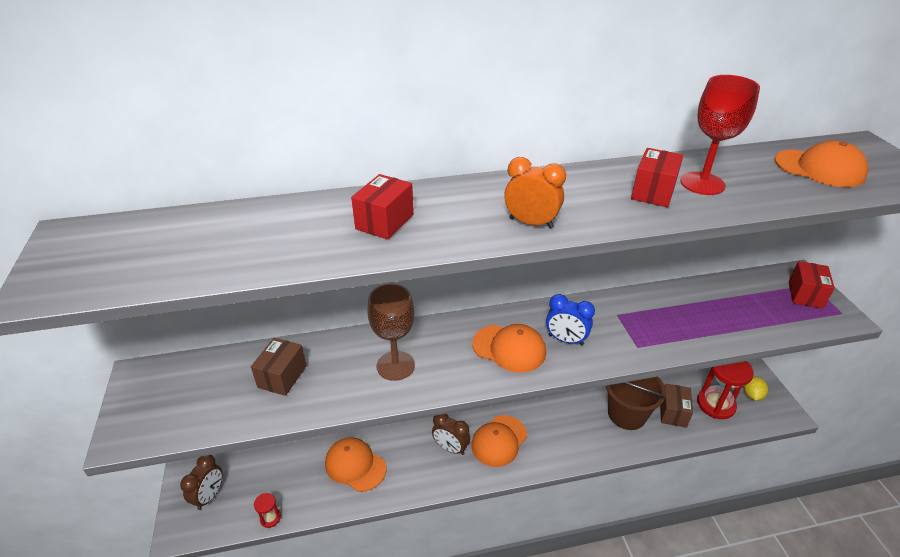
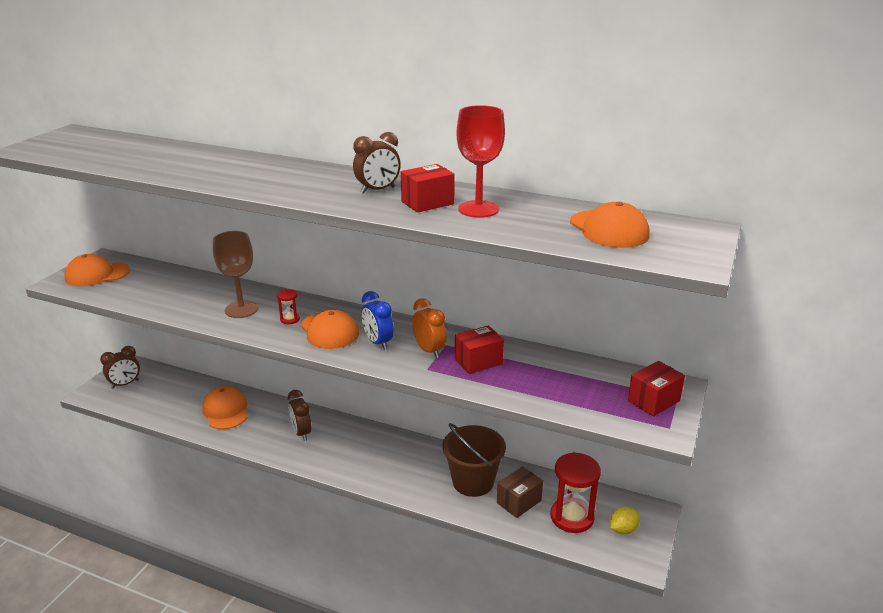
camera: 35 degrees right, 10 degrees down
(270, 518) = (143, 413): red hourglass -> red hourglass (290, 319)
(282, 376) = (170, 288): brown box -> none
(384, 222) = (224, 168): red box -> red box (478, 361)
(499, 441) = (342, 446): orange cap -> orange cap (97, 274)
(531, 223) = (305, 193): orange clock -> orange clock (429, 350)
(586, 193) = (378, 190): none -> brown clock

